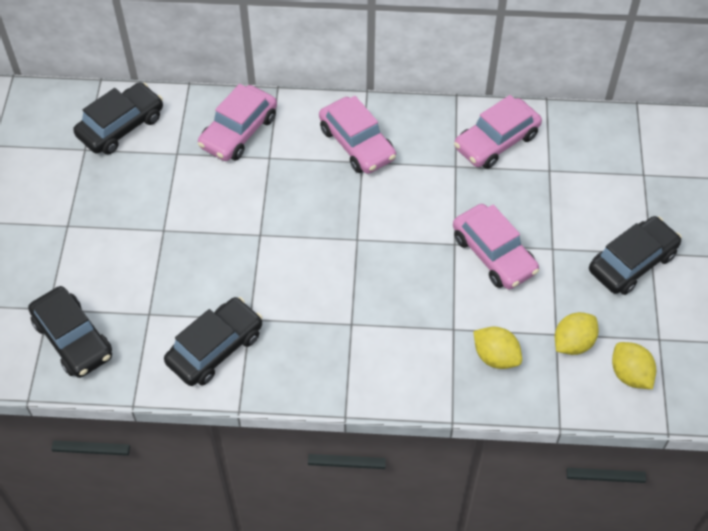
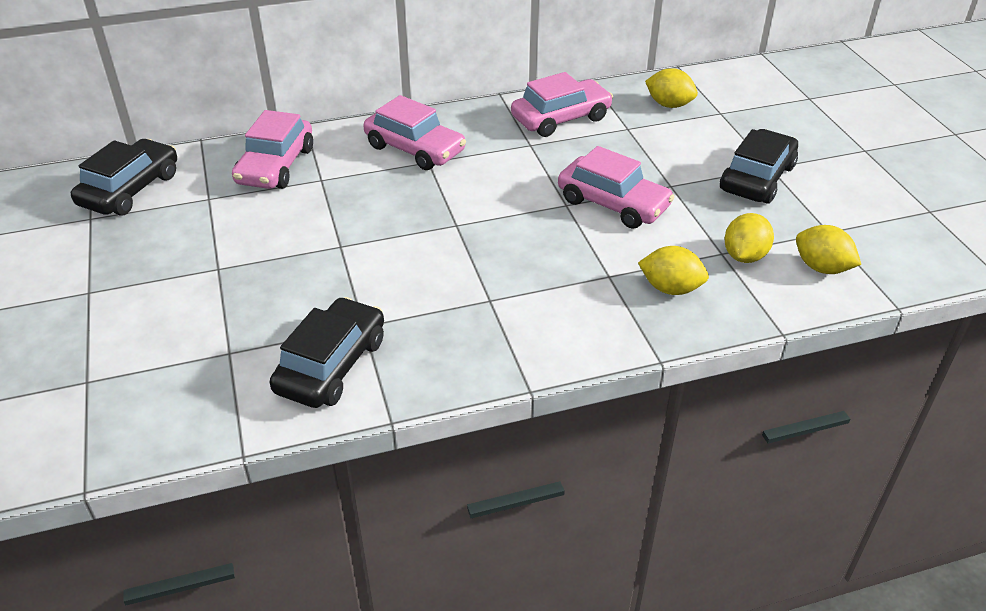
camera: 20 degrees left, 15 degrees down
(73, 339) = (132, 404): black car -> none
(496, 141) = (561, 118): pink car -> pink car turned 150 degrees counterclockwise
(601, 151) = (669, 105): none -> yellow lemon

